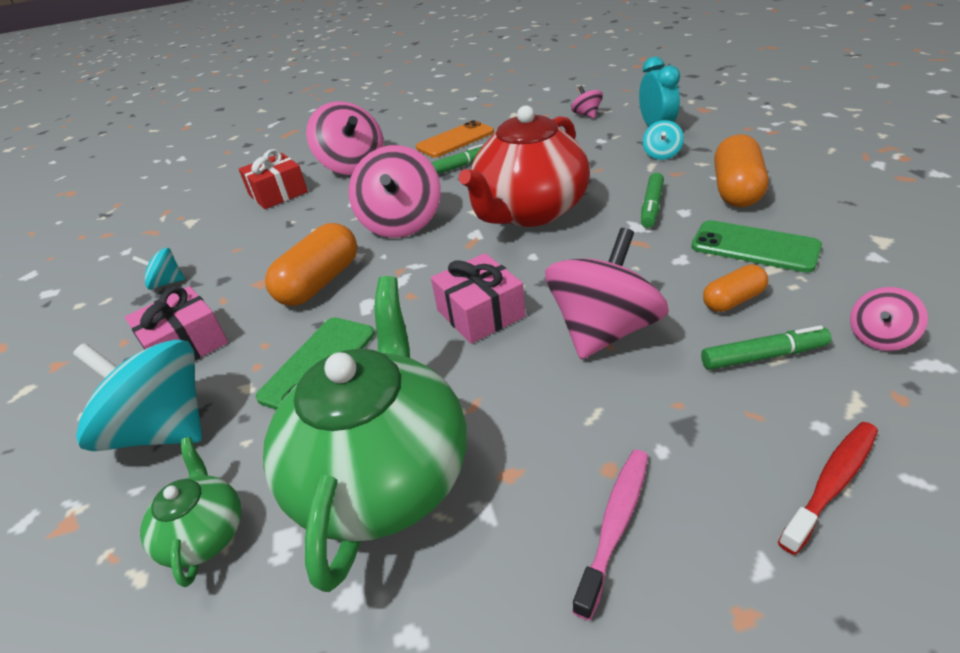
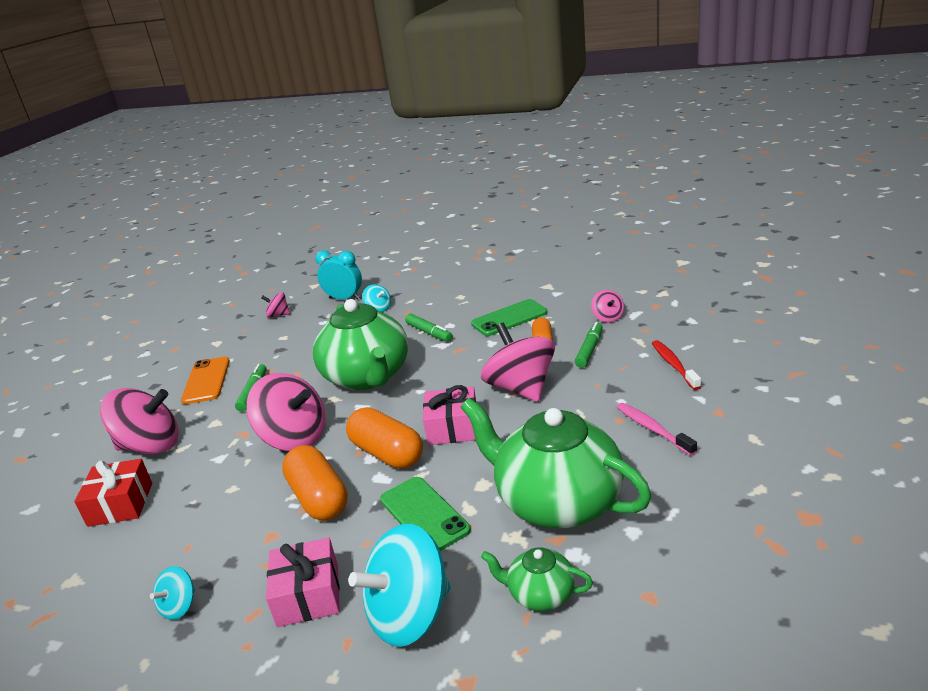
camera: 60 degrees left, 10 degrees down
(529, 212) = (367, 377): red teapot -> green teapot
(736, 190) = (453, 302): orange capsule -> orange capsule (387, 453)

